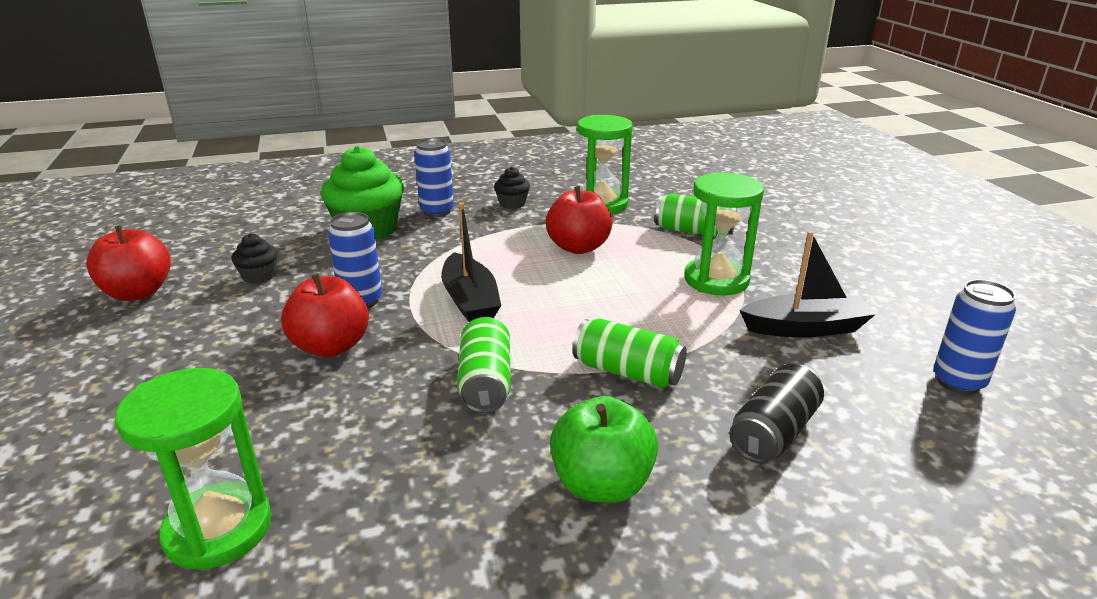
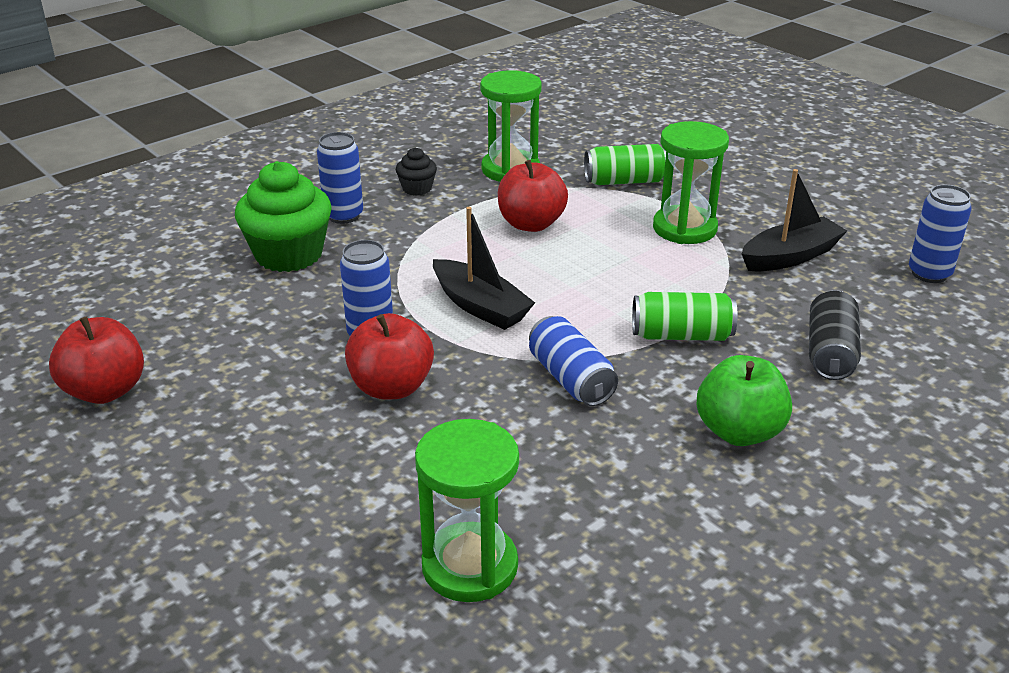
camera: 25 degrees left, 5 degrees up
(259, 276) = (226, 337): black cupcake -> none
(485, 382) = (570, 379): green can -> blue can

